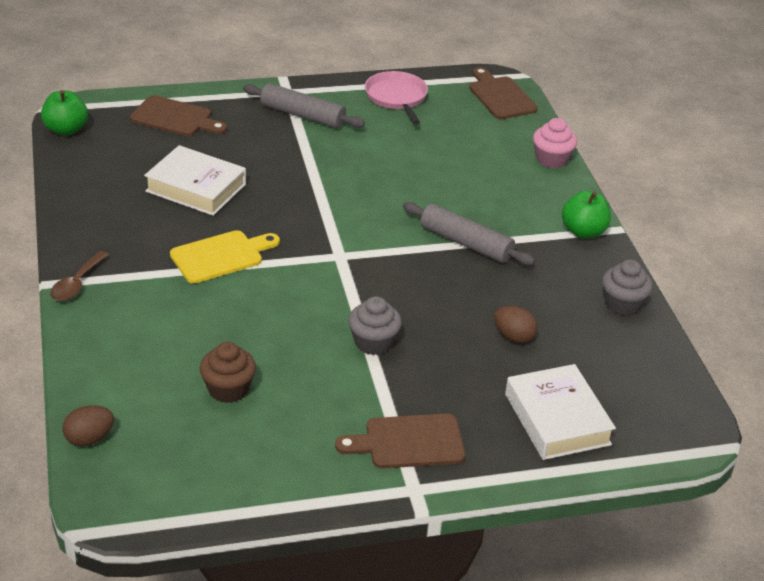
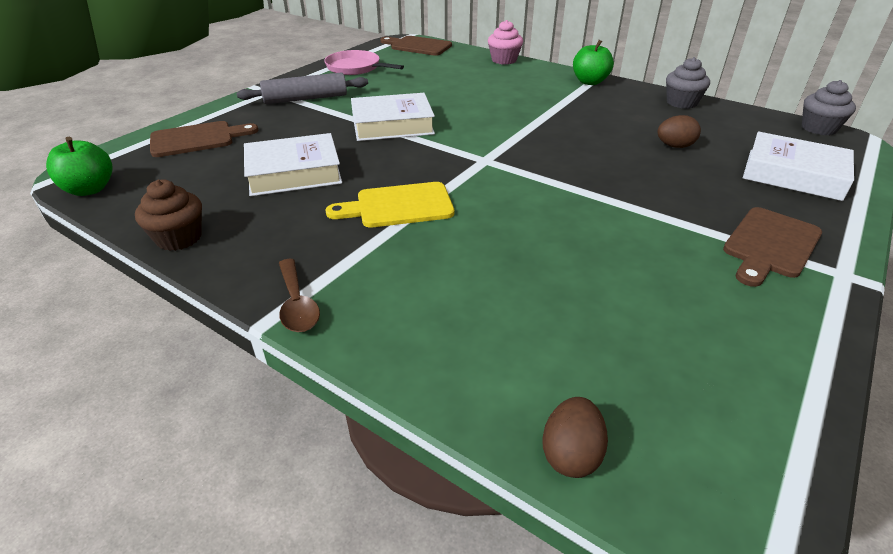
camera: 40 degrees left, 0 degrees up
(221, 256) = (398, 206): yellow cutting board -> yellow cutting board turned 120 degrees counterclockwise
(228, 389) = (592, 300): brown cupcake -> brown cupcake (179, 238)
(326, 182) = (392, 125): none -> white book
(373, 342) = (614, 197): grey cupcake -> grey cupcake (818, 128)
(465, 243) = (545, 115): grey rolling pin -> none

